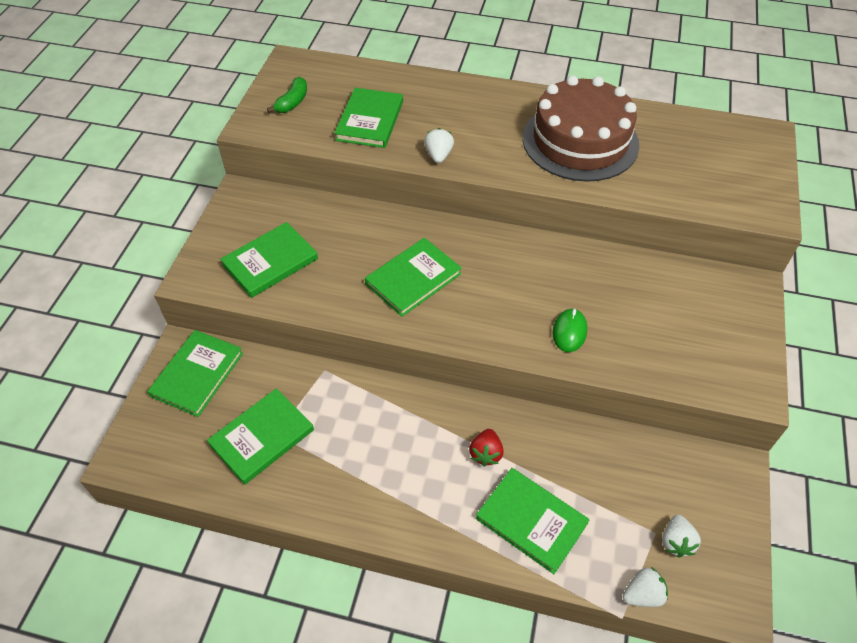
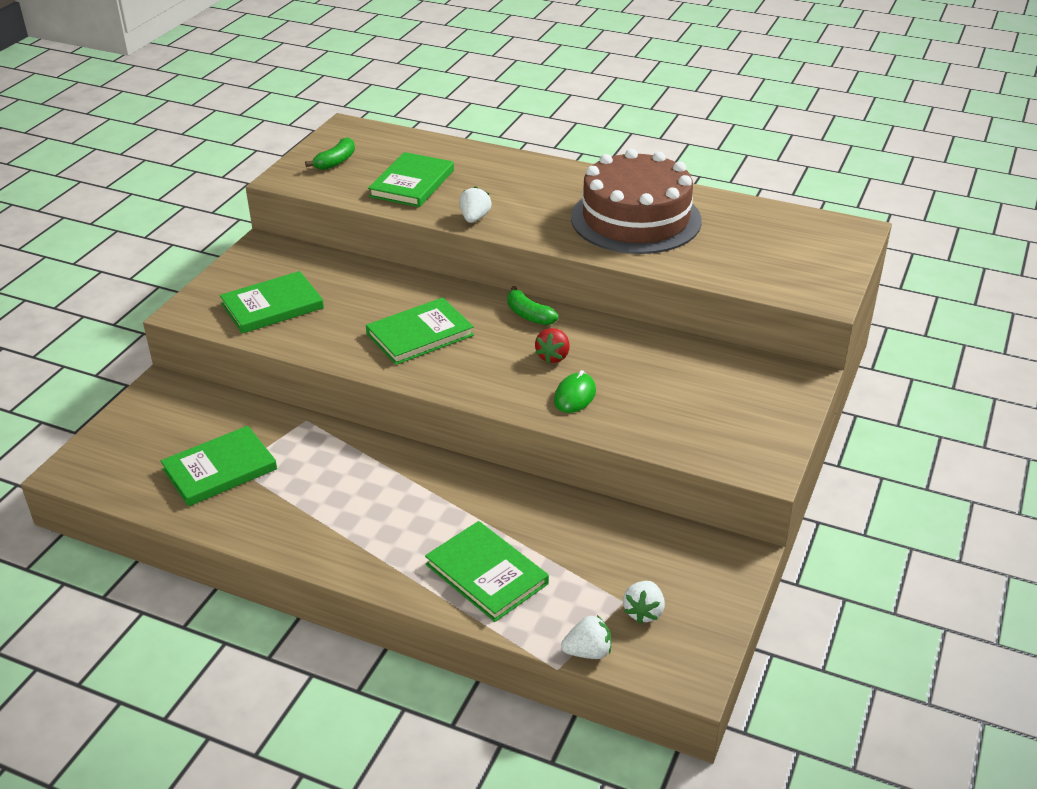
camera: 10 degrees right, 15 degrees down
(197, 374) = (170, 409): green book -> none
(486, 453) = (457, 511): red strawberry -> red strawberry (553, 356)
(502, 245) = (529, 315): none -> green banana

